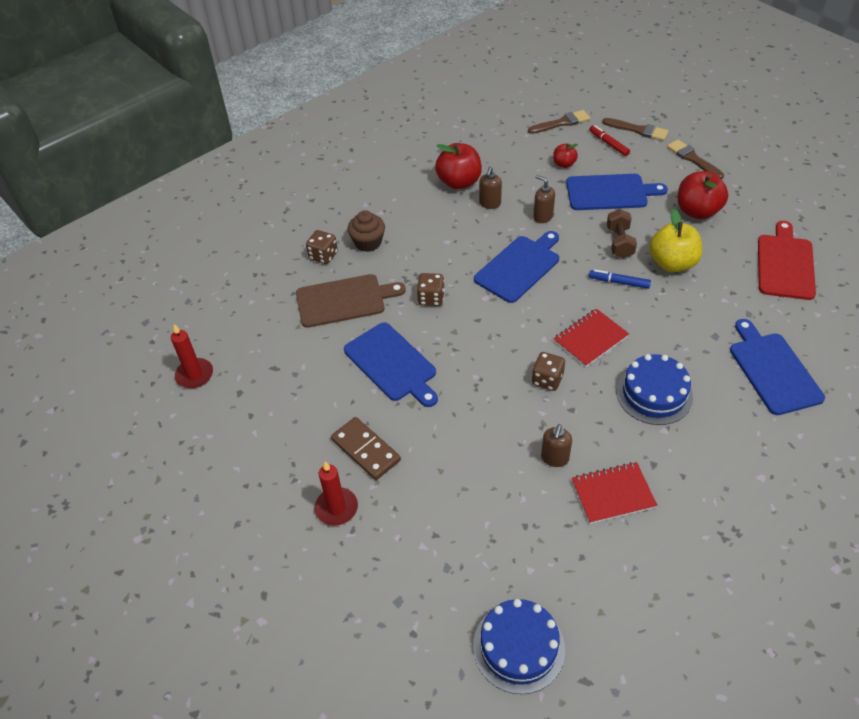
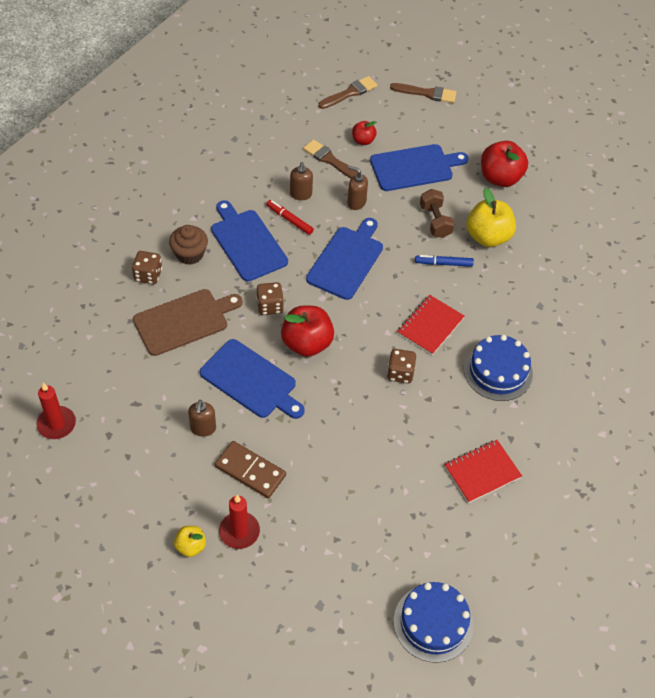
camera: 20 degrees left, 5 degrees up
(283, 513) = (190, 546): none -> yellow apple
(459, 182) = (263, 173): red apple -> red apple (307, 343)
(554, 458) = (424, 448): brown soap dispenser -> brown soap dispenser (203, 428)
(608, 144) = (401, 112): red marker -> red marker (289, 220)
(693, 159) = (485, 120): brown brush -> brown brush (330, 160)
(773, 370) = (595, 331): blue cutting board -> blue cutting board (247, 243)
(785, 264) = (588, 224): red cutting board -> none

